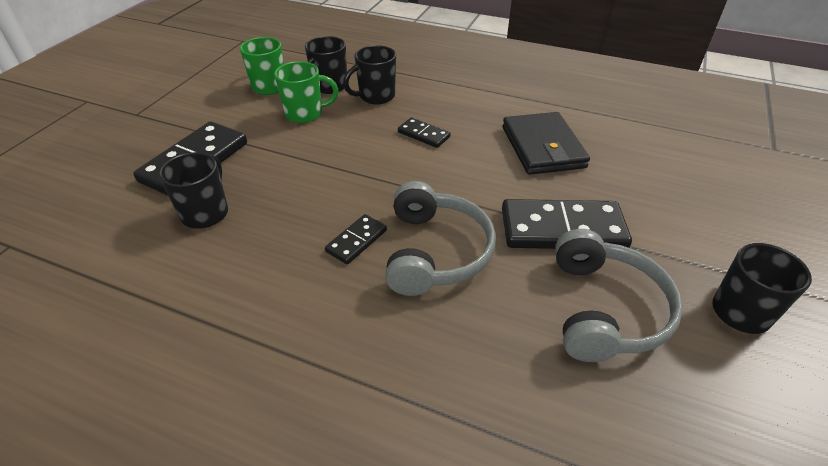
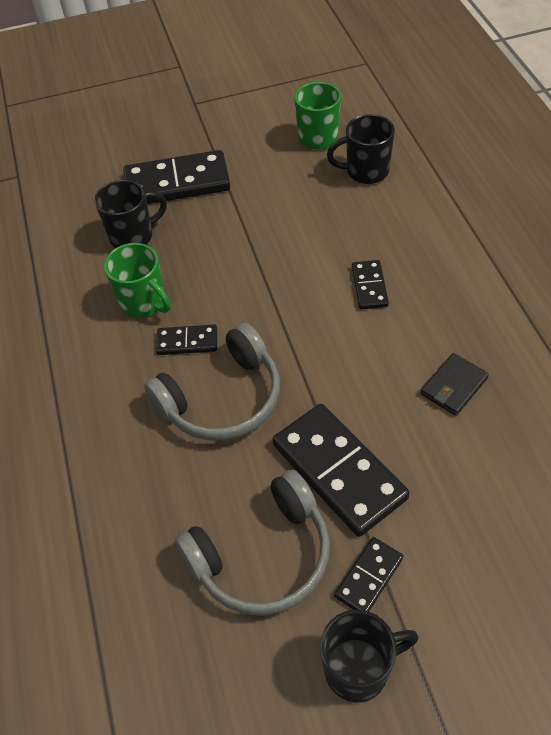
camera: 55 degrees right, 10 degrees up
(305, 114) = (307, 190): green mug -> green mug (144, 302)
(375, 96) = (389, 212): black mug -> none
(542, 147) = (453, 386): black wallet -> black wallet, size x0.55
(665, 263) = (369, 577): none -> black domino

